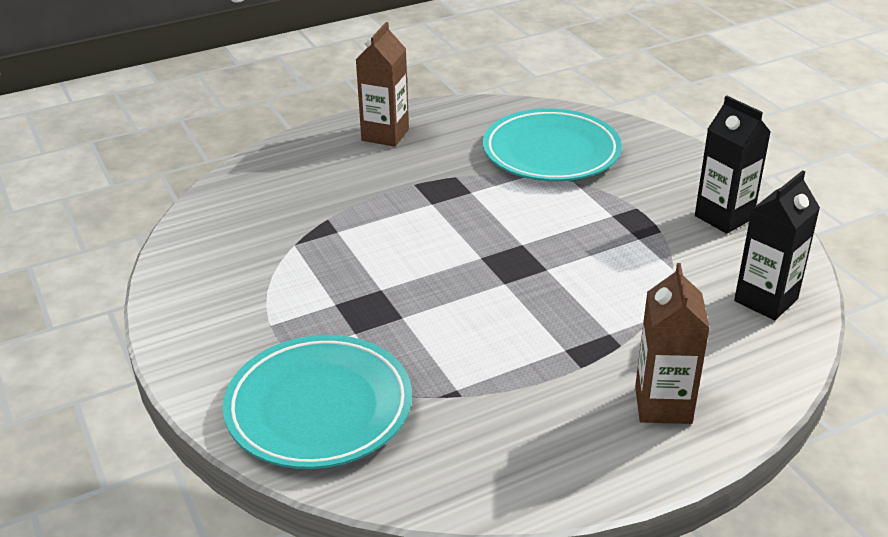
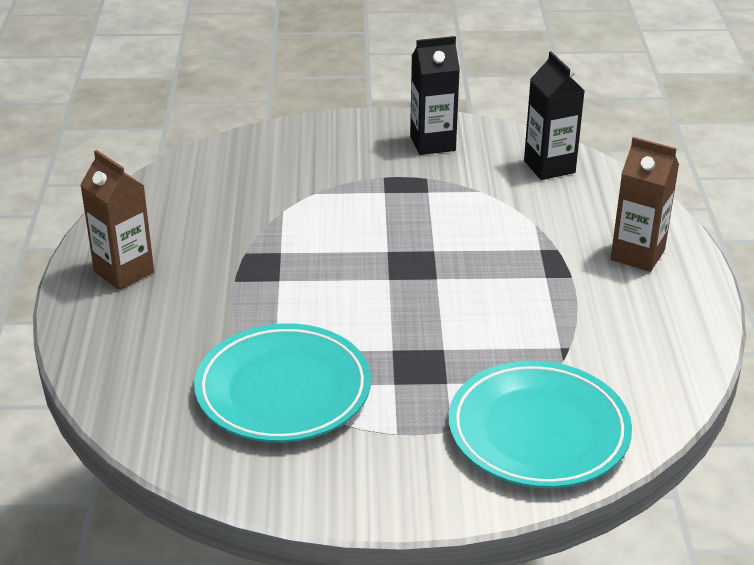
camera: 65 degrees left, 0 degrees up
(551, 152) = (257, 188): turquoise plate -> turquoise plate (283, 390)

